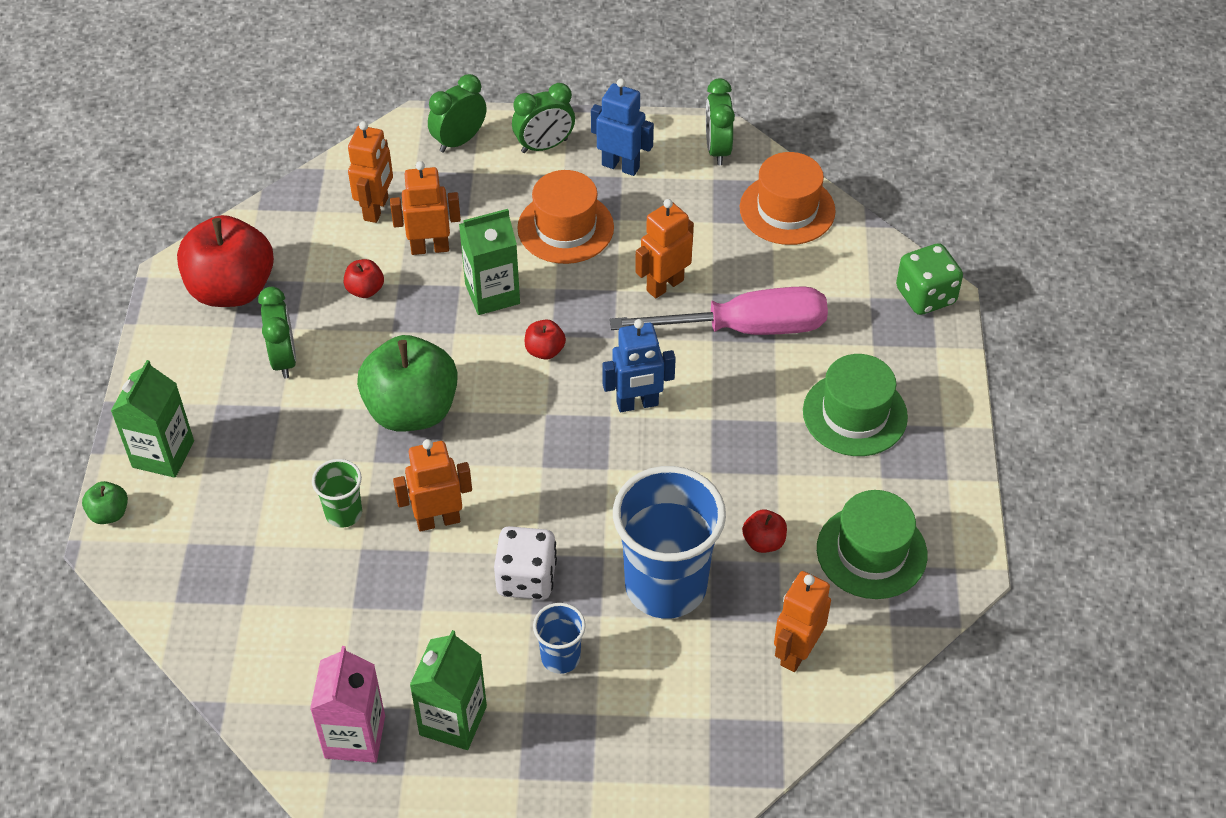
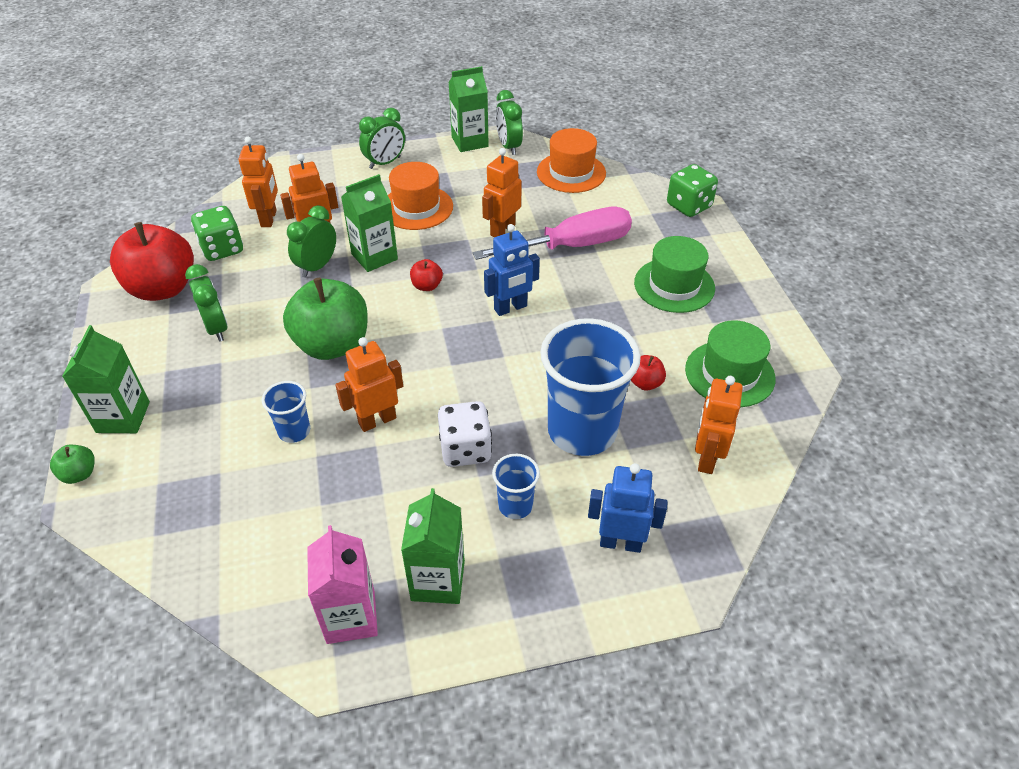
camera: 15 degrees left, 5 degrees down
(311, 245) = (222, 249): none -> green dice
(343, 513) = (294, 431): green cup -> blue cup
(365, 290) = (273, 271): red apple -> none
(459, 141) = (321, 169): green clock -> green clock (317, 266)
(621, 166) = (444, 166): blue robot -> blue robot (620, 542)
(667, 131) = (470, 142): none -> green carton

